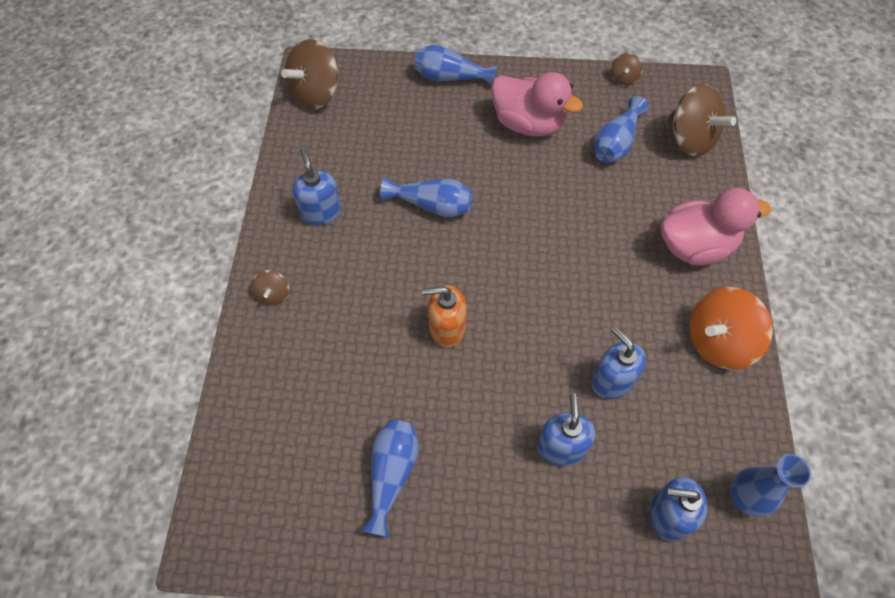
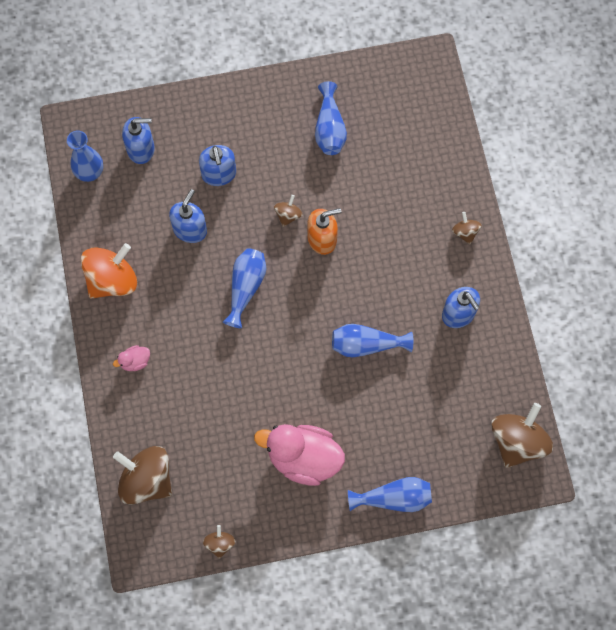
camera: 165 degrees right, 10 degrees up
(481, 367) = (288, 215): none -> brown spinning top
(611, 380) = (190, 229): blue soap dispenser -> blue soap dispenser turned 105 degrees counterclockwise
(616, 143) = (216, 457): blue vase -> blue vase (245, 288)
(695, 246) = (135, 362): pink duck -> pink duck, size x0.43

